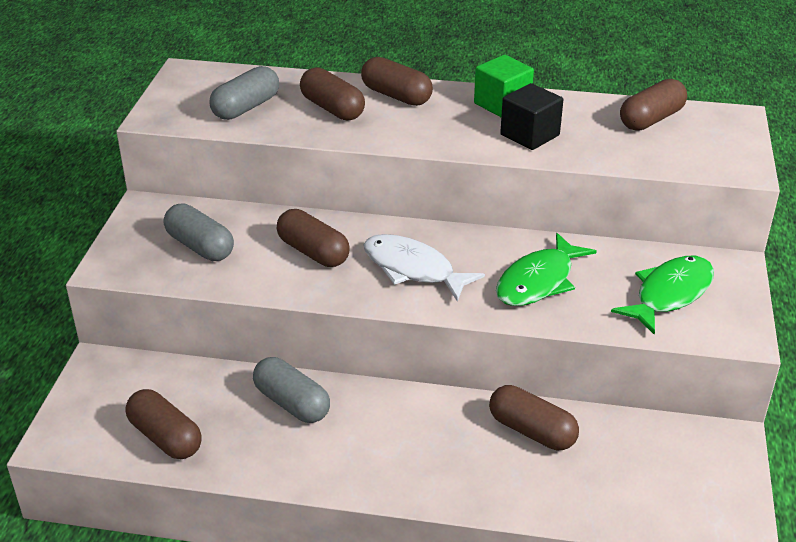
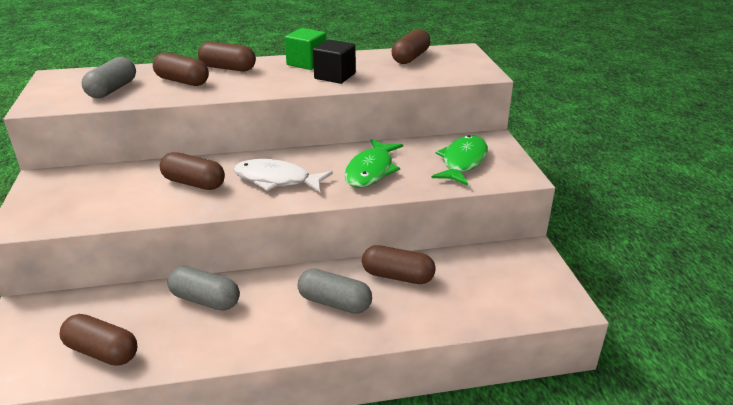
camera: 20 degrees left, 5 degrees down
(200, 246) = (97, 196): grey capsule -> grey capsule (334, 303)

